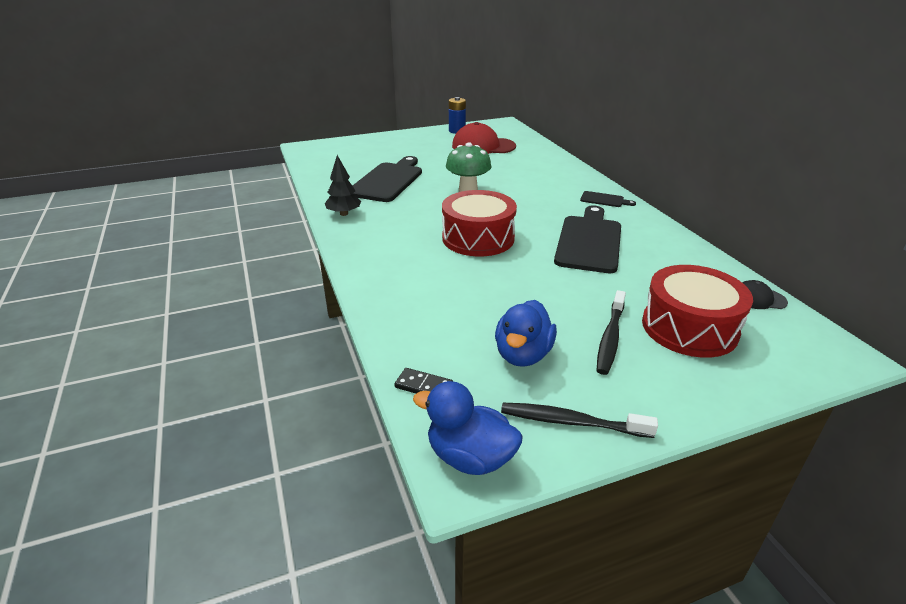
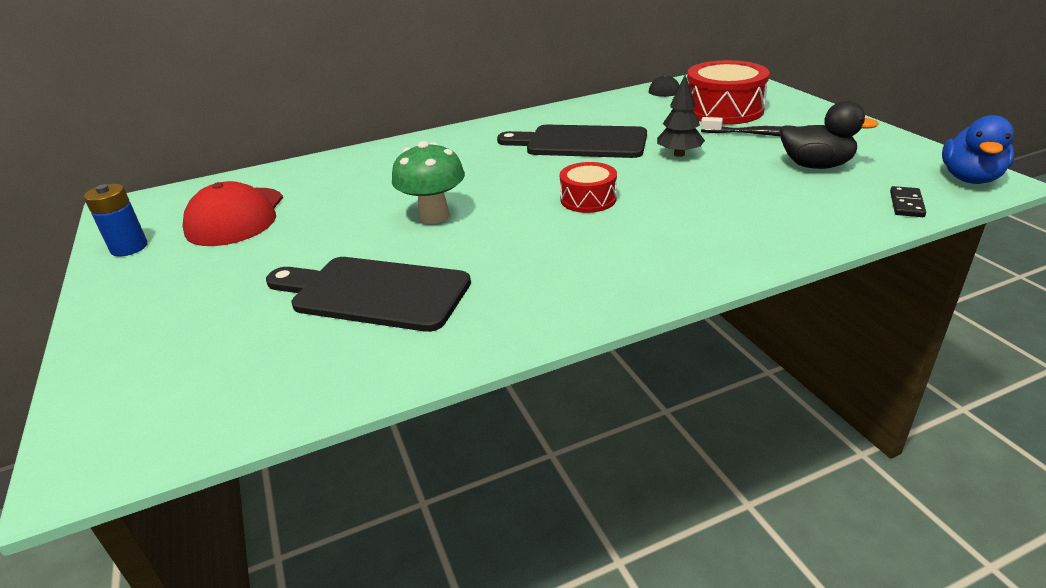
camera: 90 degrees left, 0 degrees up
(344, 214) = (522, 319): black tree -> black tree (679, 154)
(478, 238) = (588, 199): red drum -> red drum, size x0.58
(523, 355) = (816, 165): blue duck -> black duck
(571, 422) = (886, 147): black toothbrush -> none
(604, 200) = (470, 136): black cutting board -> none

